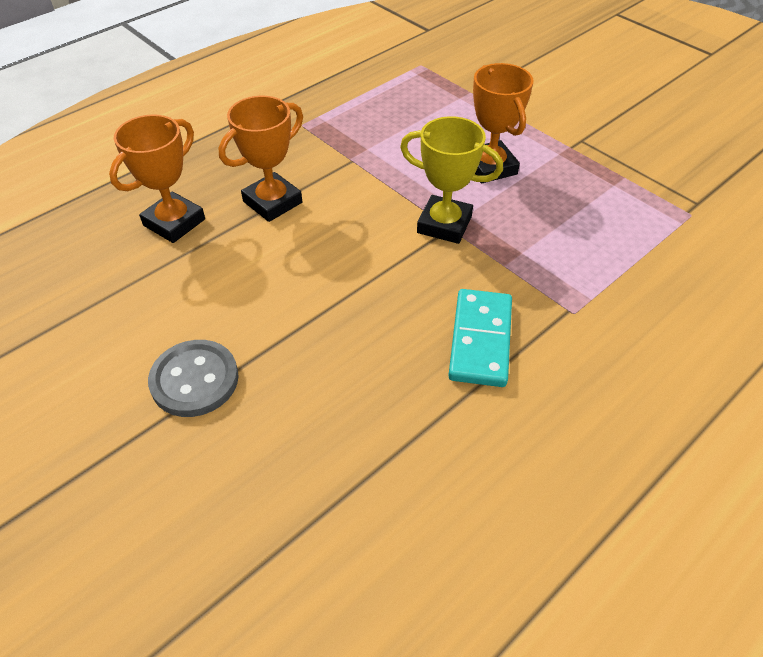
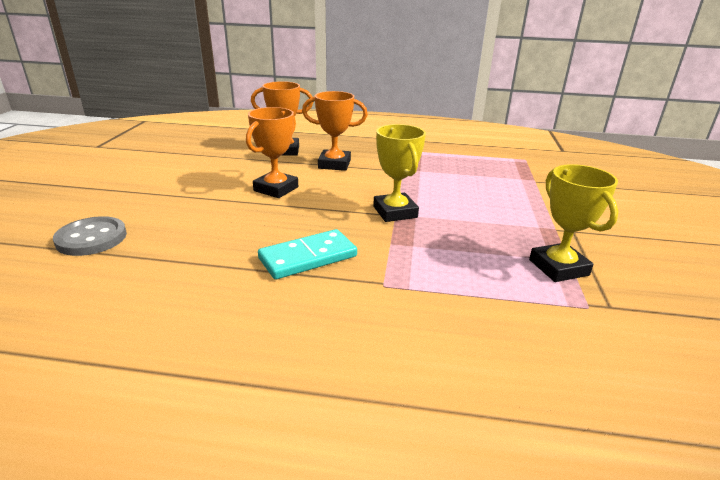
camera: 50 degrees right, 20 degrees down
(194, 380) = (183, 191): grey button -> grey button (91, 238)
(490, 167) = (475, 208): orange trophy -> orange trophy (276, 189)
(629, 190) = (558, 267): none -> yellow trophy

